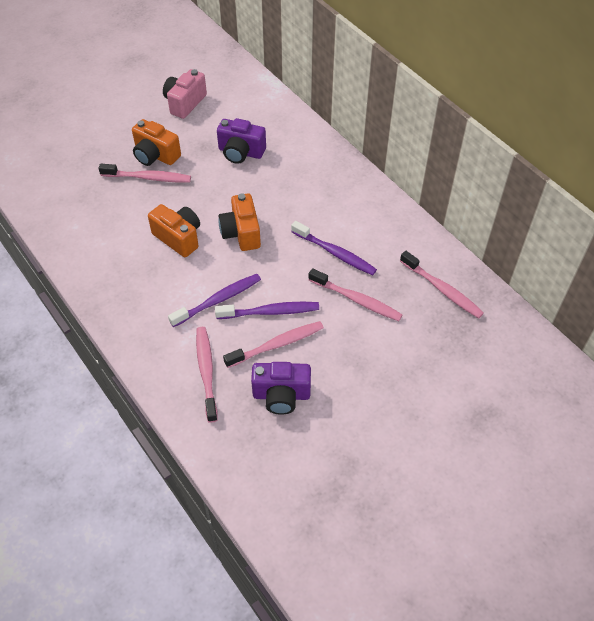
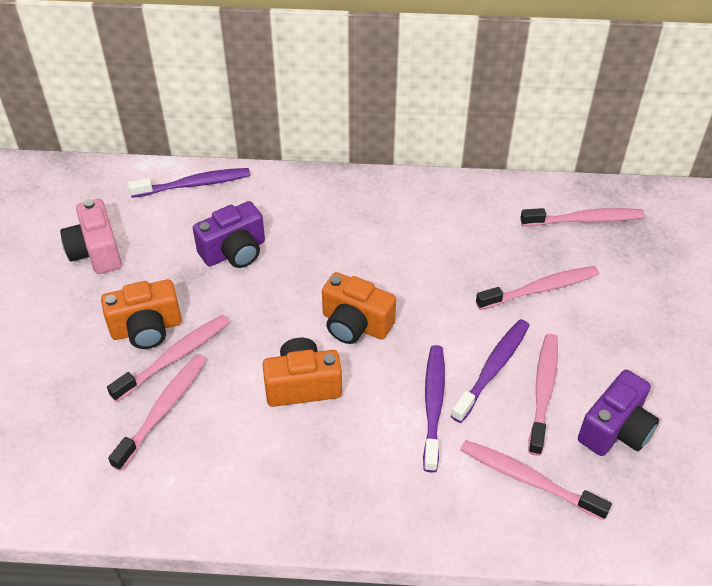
camera: 50 degrees left, 5 degrees down
(113, 195) = (163, 409): none -> pink toothbrush
(335, 253) = (462, 266): purple toothbrush -> purple toothbrush (194, 184)

